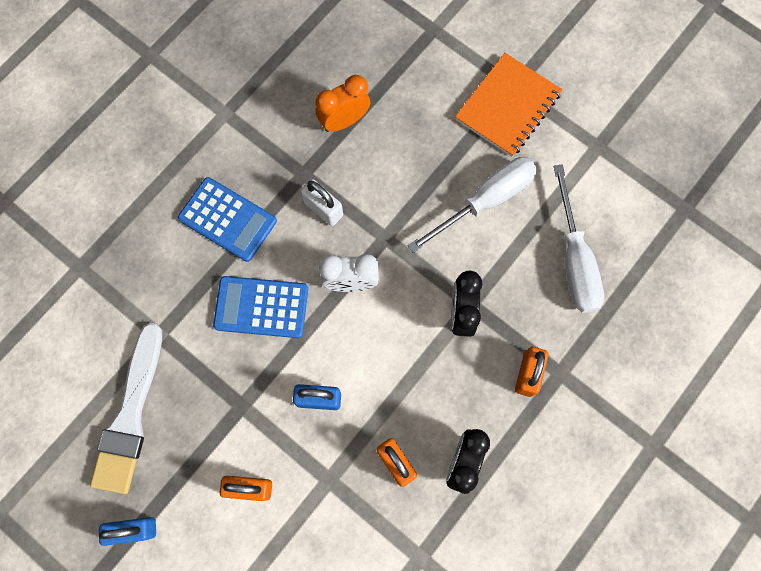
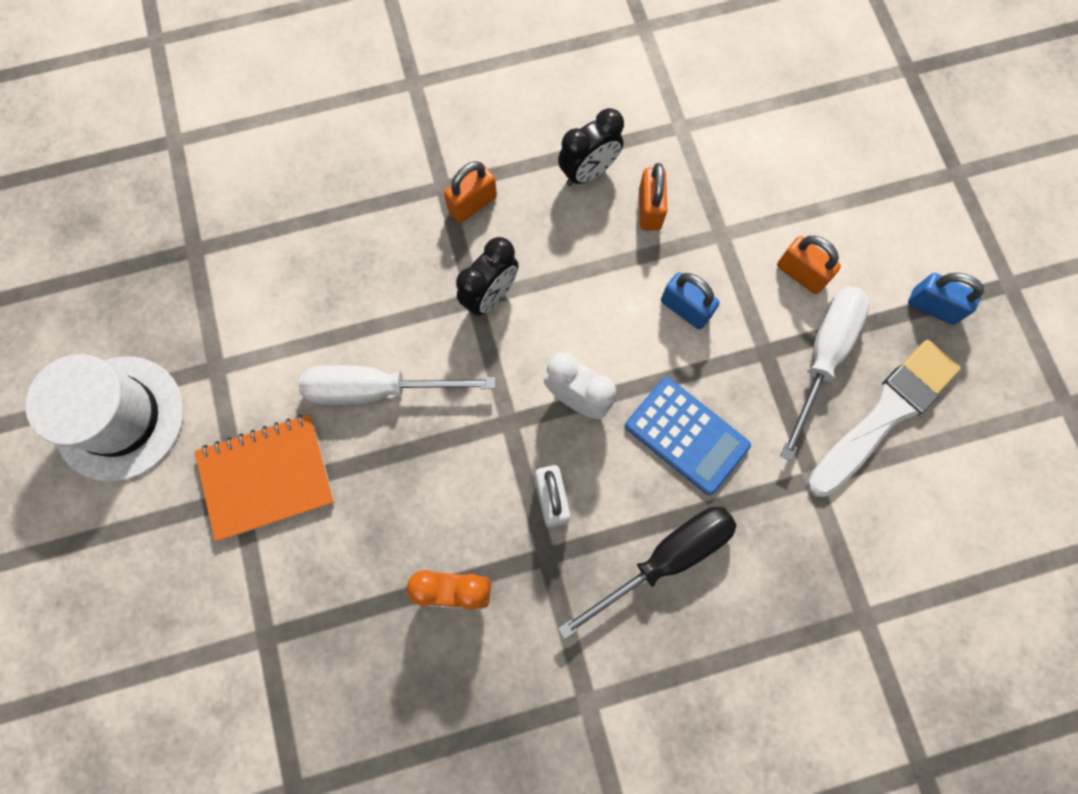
camera: 145 degrees left, 0 degrees up
(228, 219) = (664, 559): blue calculator -> black screwdriver
(574, 259) = (341, 273): white screwdriver -> white screwdriver (822, 357)
(626, 80) = (120, 418): none -> white hat

